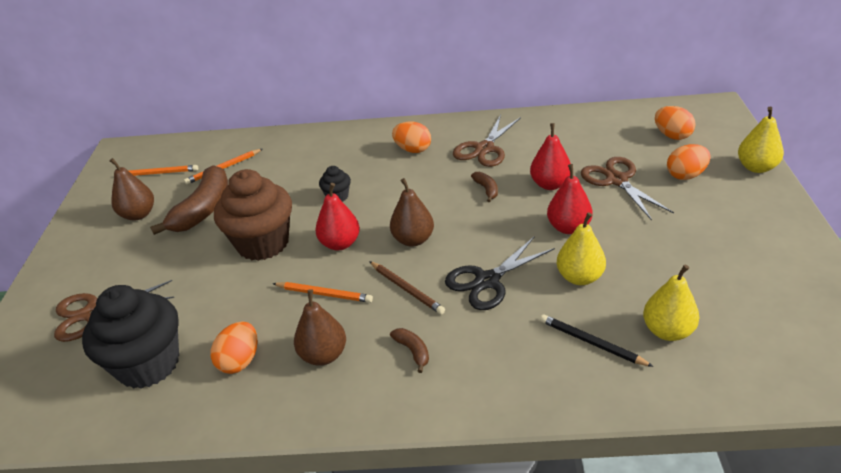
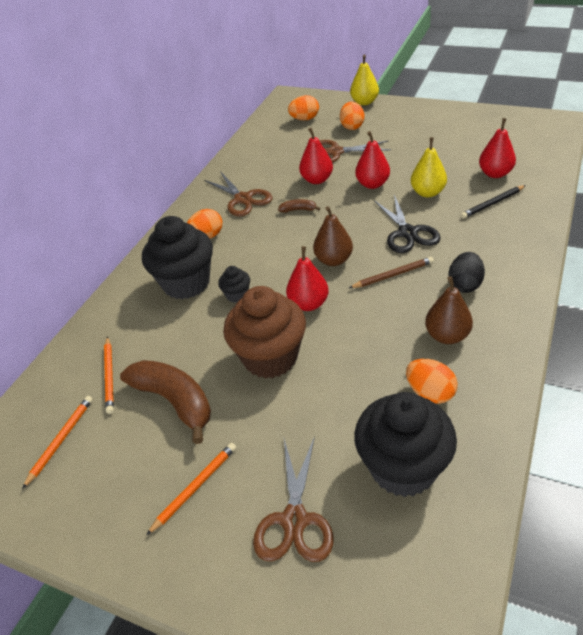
camera: 65 degrees left, 5 degrees up
(138, 214) = (133, 466): brown pear -> none
(324, 294) = (371, 324): orange pencil -> orange pencil (195, 488)
(343, 163) = (186, 283): none -> black cupcake
(413, 351) = (465, 285): brown banana -> black egg
(667, 331) = (495, 174): yellow pear -> red pear

